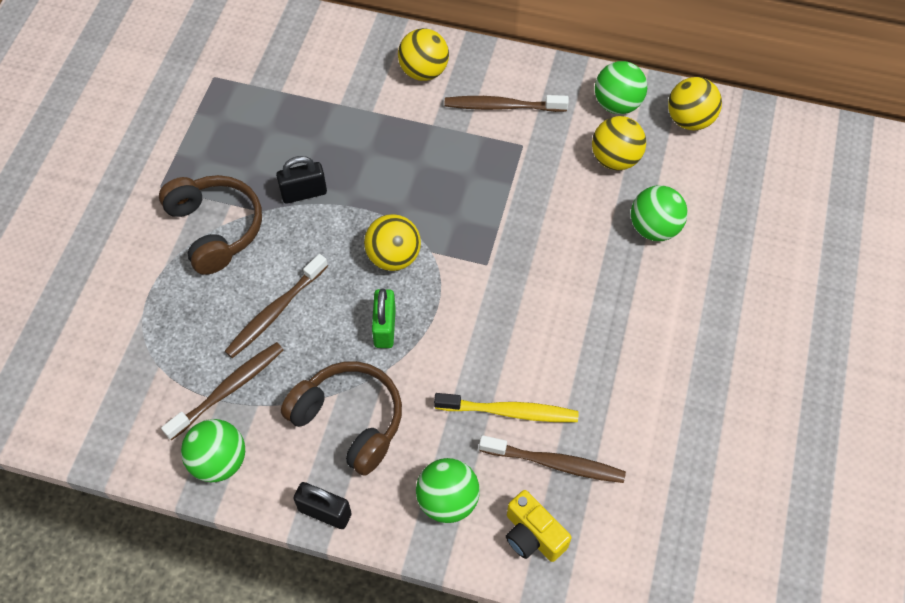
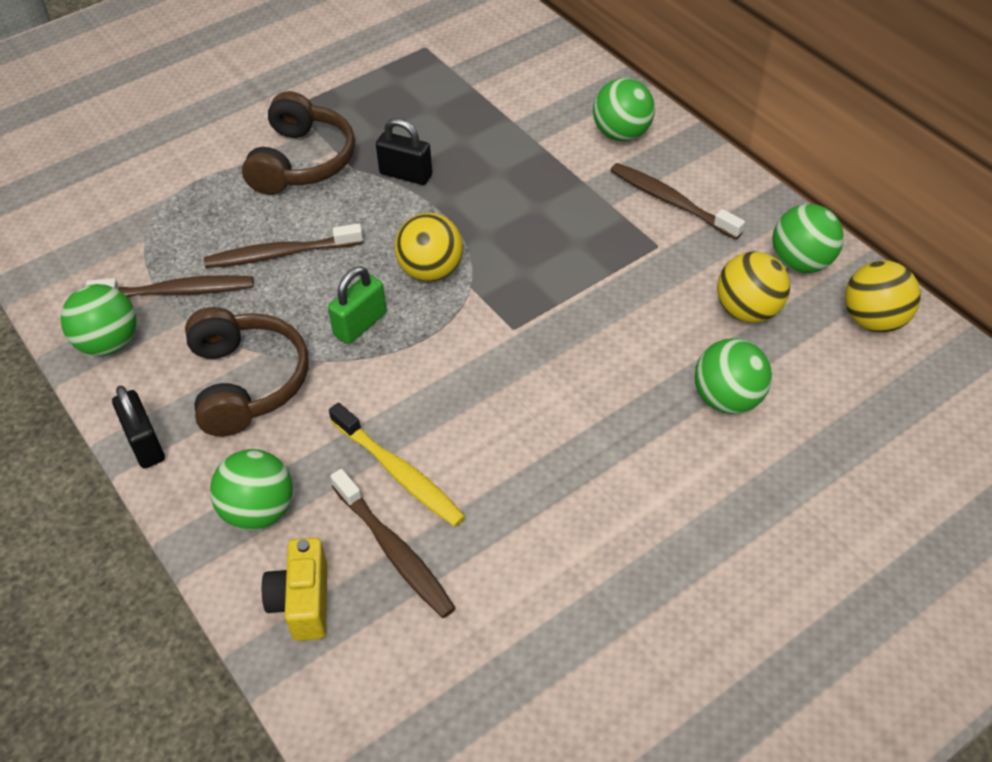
camera: 40 degrees right, 10 degrees down
(423, 71) = (621, 134): yellow ball -> green ball

